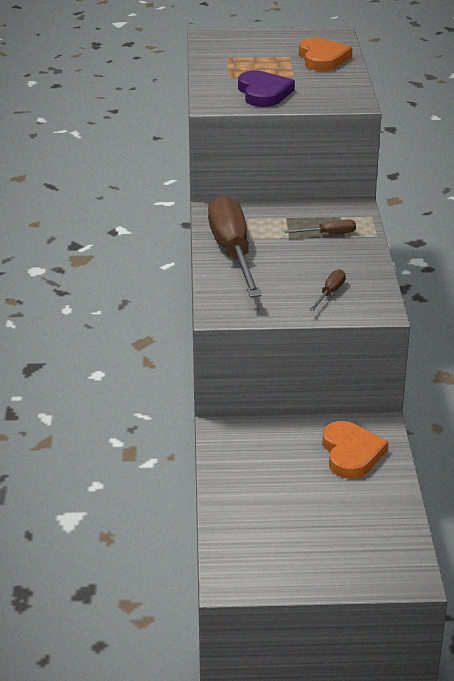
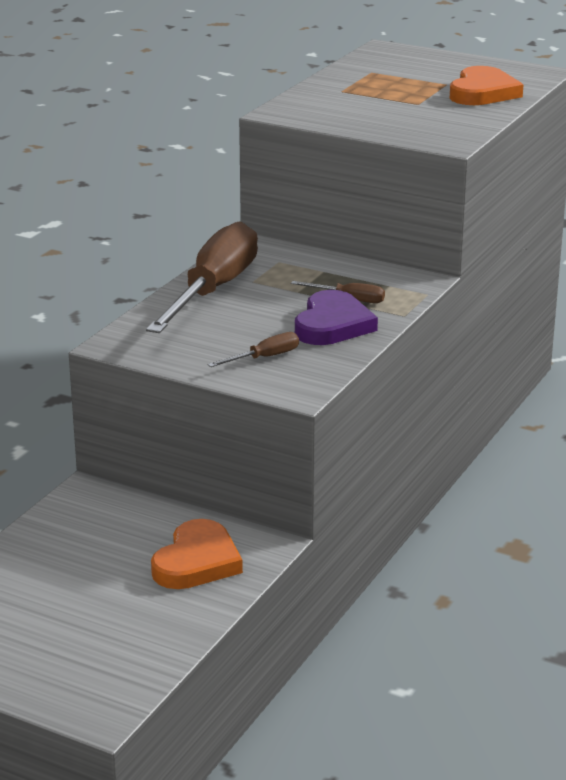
camera: 30 degrees right, 5 degrees down
(263, 93) = (355, 112): purple heart -> purple heart (332, 325)

